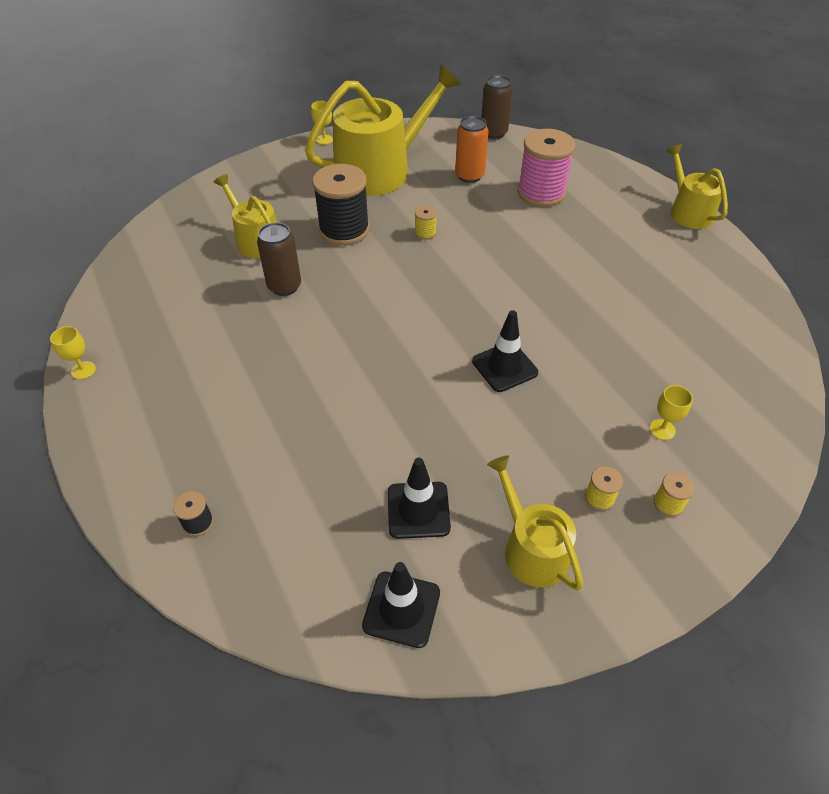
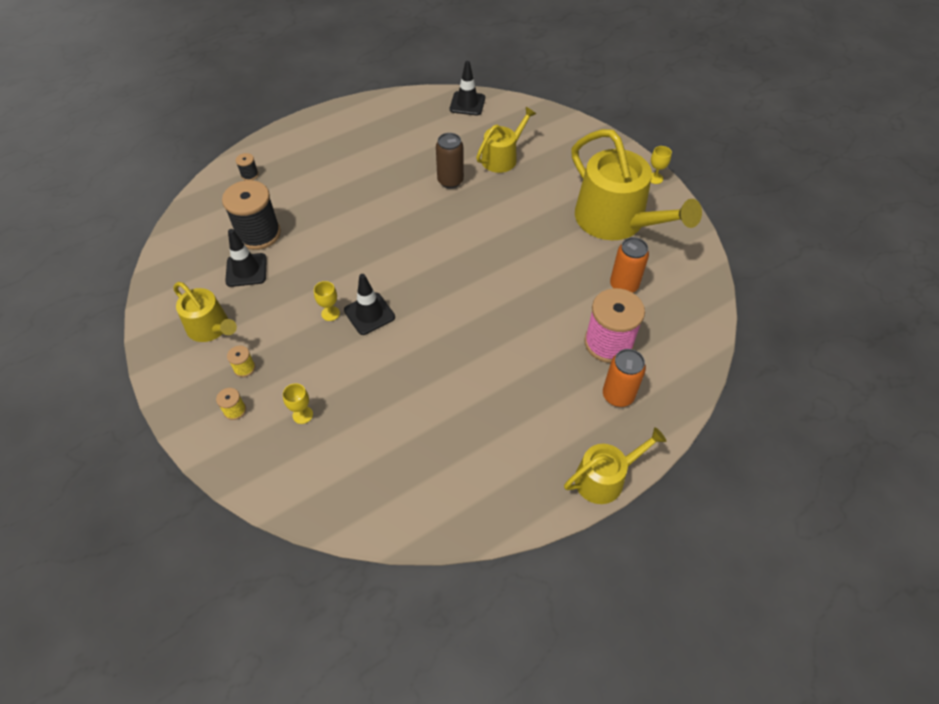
camera: 85 degrees right, 5 degrees up
(83, 370) = (365, 105): yellow goblet -> yellow goblet (330, 313)
(344, 230) = (523, 206): black spool -> black spool (258, 234)
(401, 609) = (181, 267): black traffic cone -> black traffic cone (467, 104)
(425, 233) = (528, 257): yellow spool -> none
(493, 133) = (709, 303): brown can -> none
(531, 548) = (211, 328): yellow watering can -> yellow watering can turned 75 degrees clockwise
(601, 194) = (618, 395): none -> orange can

